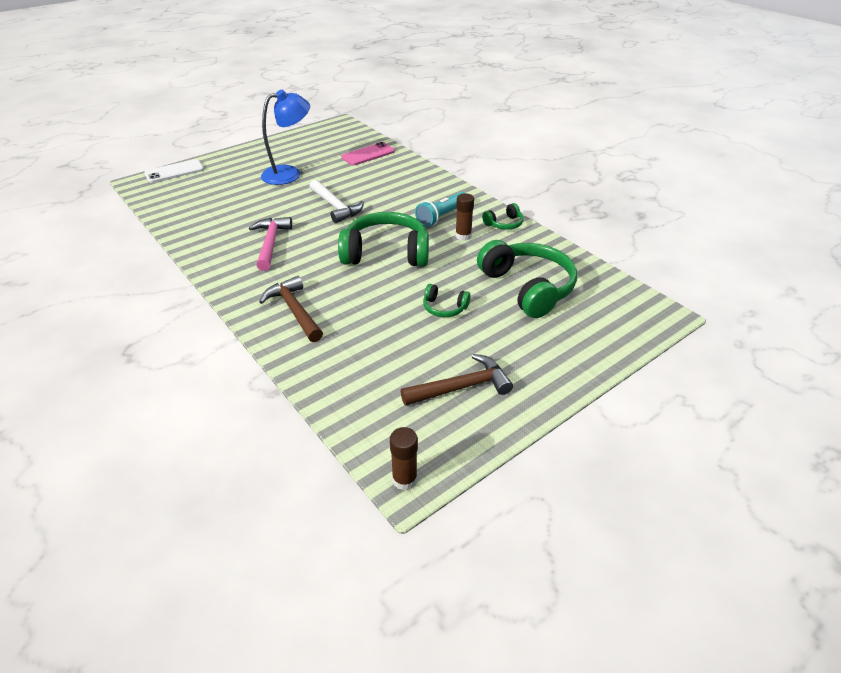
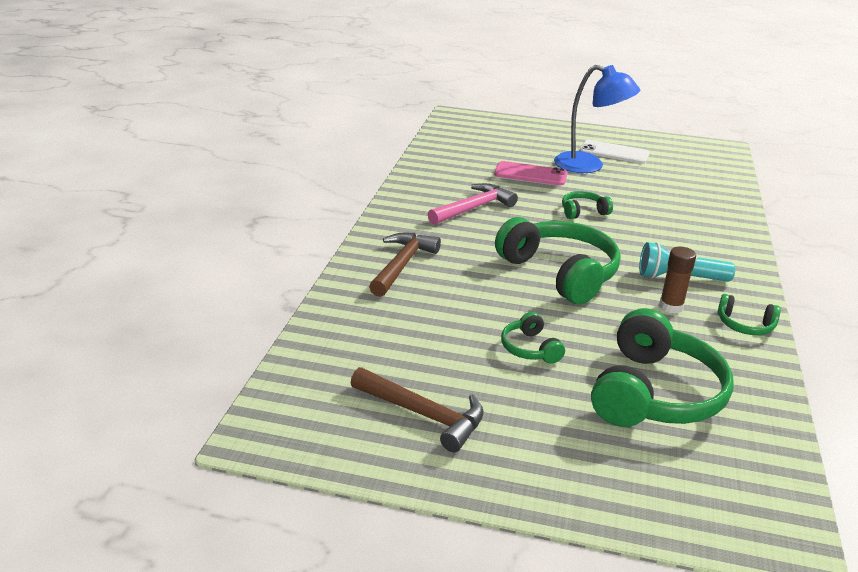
camera: 50 degrees right, 10 degrees down
(174, 171) = (494, 120): white phone -> white phone (614, 153)
(336, 207) = (583, 212): white hammer -> green headphones
(368, 154) = (702, 187): pink phone -> pink phone (530, 174)
(404, 479) = (258, 433): brown glue stick -> none

